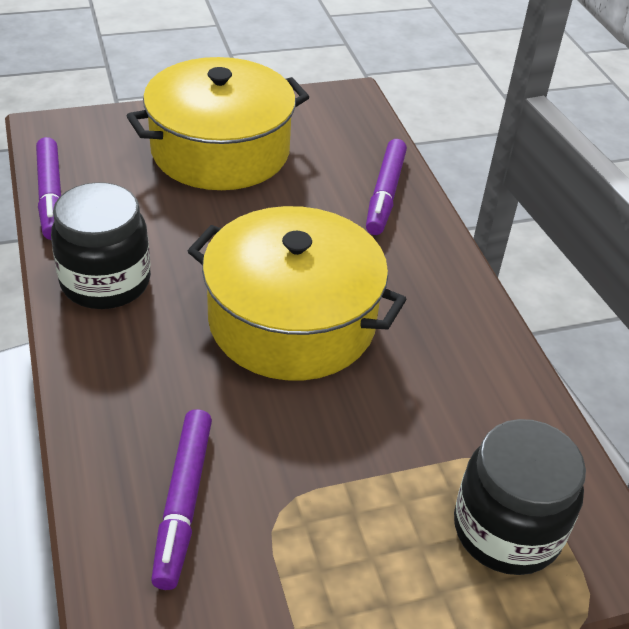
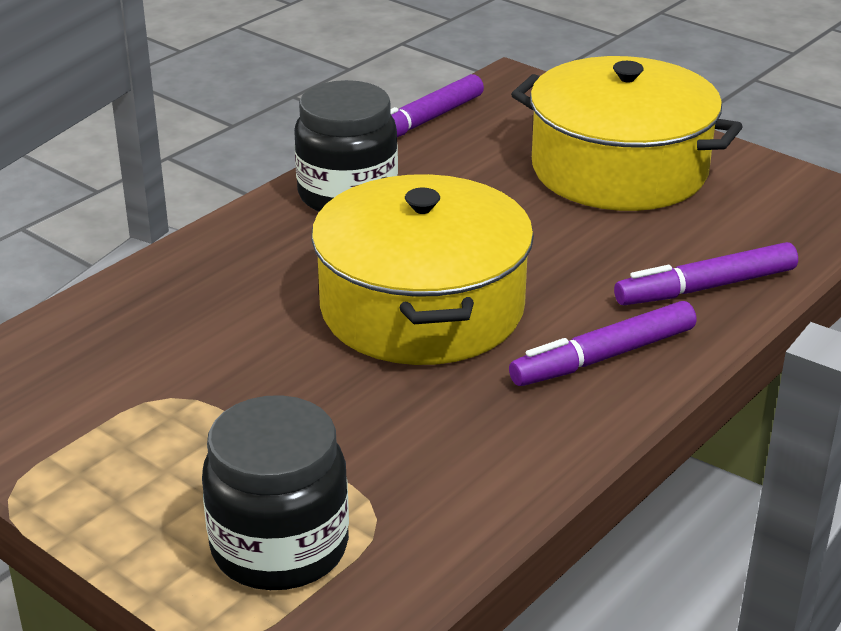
camera: 60 degrees right, 10 degrees down
(183, 503) = (132, 342): purple marker -> purple marker (603, 357)

